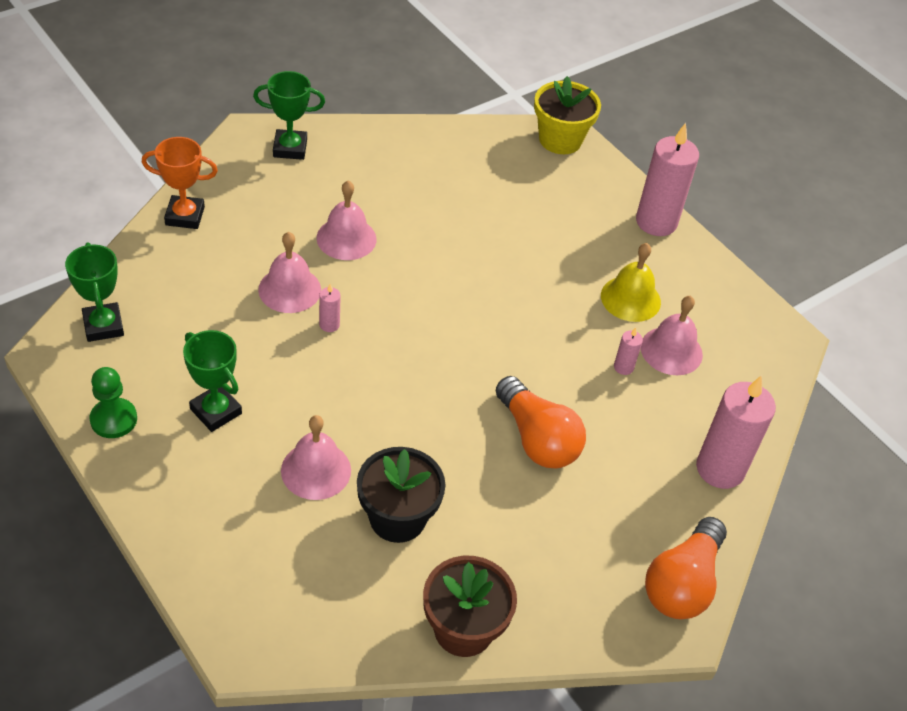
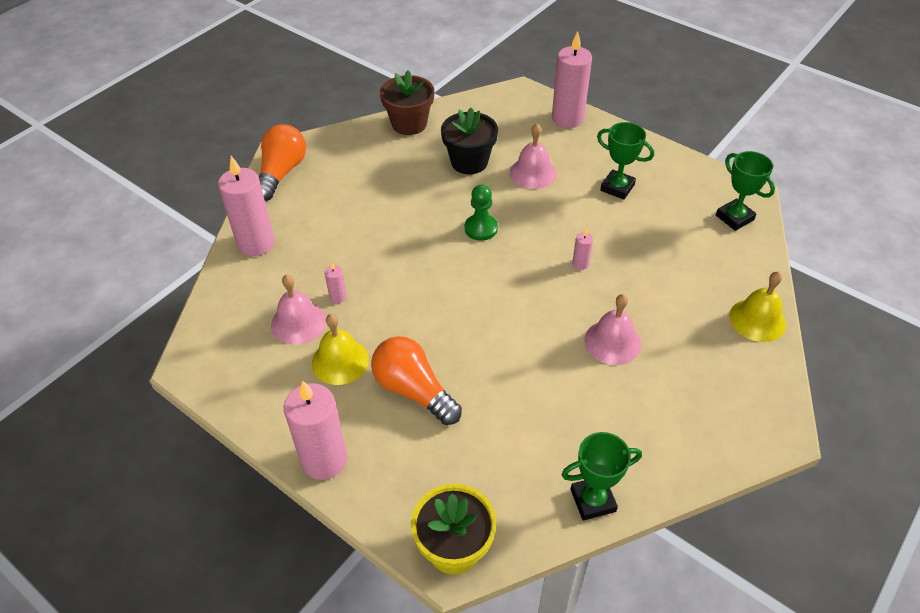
camera: 170 degrees right, 0 degrees up
(113, 419) = (675, 167): green pawn -> green pawn (481, 228)
(185, 216) = (757, 320): orange trophy -> yellow bell
(204, 559) = (567, 118): none -> pink candle
(289, 289) = (628, 282): pink bell -> none
(290, 148) = (728, 426): green trophy -> green trophy (593, 500)
(537, 439) = (394, 228): orange light bulb -> orange light bulb (413, 390)

